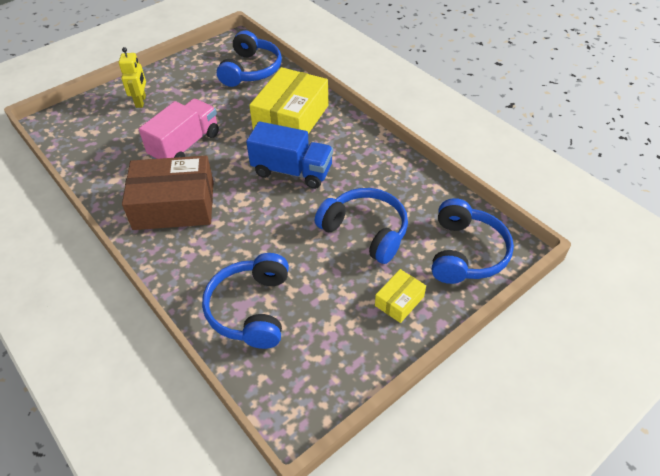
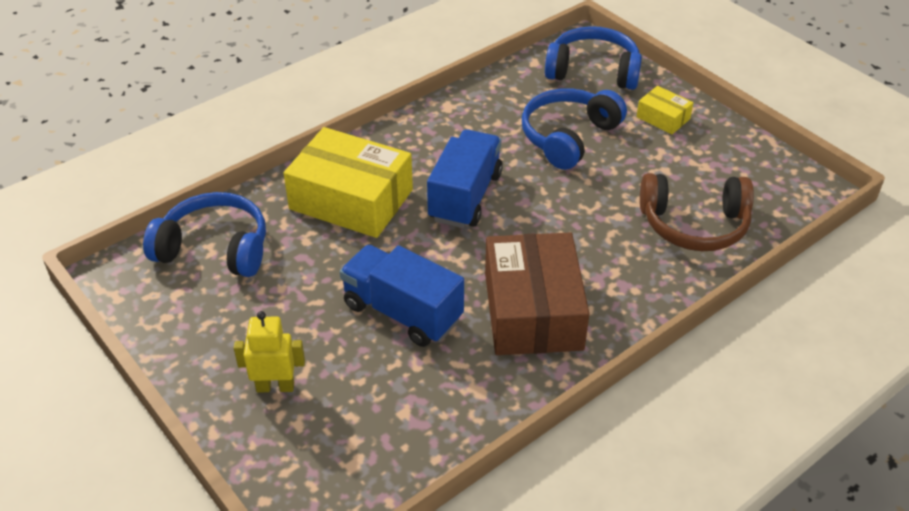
camera: 90 degrees left, 5 degrees down
(185, 145) = (402, 312): pink truck -> blue truck
(251, 309) = (694, 225): blue headphones -> brown headphones

